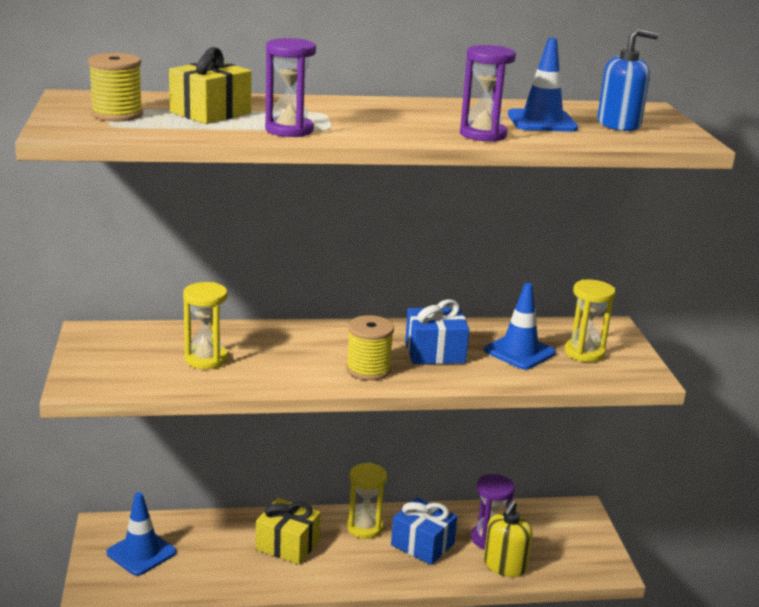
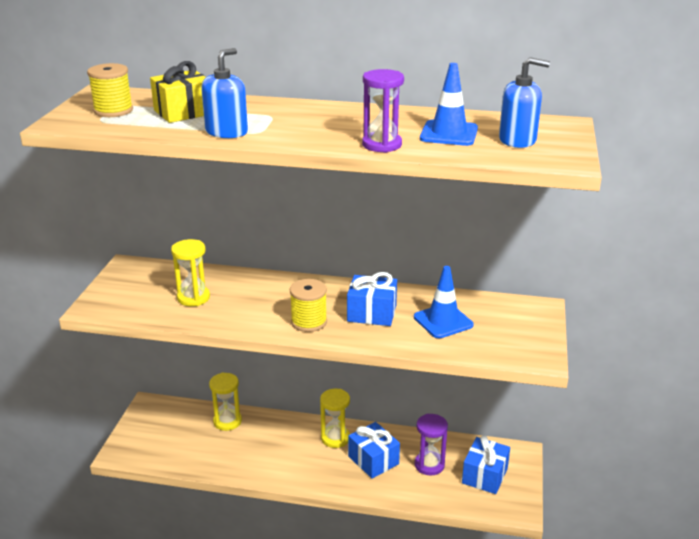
camera: 20 degrees right, 5 degrees up
(141, 553) = (164, 430): blue traffic cone -> none
(287, 545) = (270, 442): yellow gift -> none
(289, 130) = (226, 132): purple hourglass -> blue soap dispenser
(505, 565) = (431, 490): yellow soap dispenser -> none
(555, 540) = (485, 475): none -> blue gift
(584, 353) = (499, 329): yellow hourglass -> yellow hourglass (227, 421)

